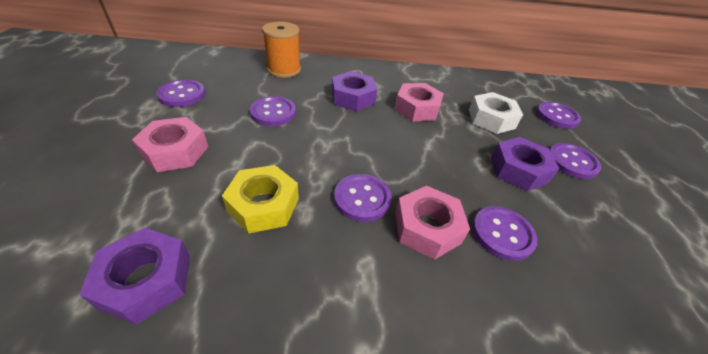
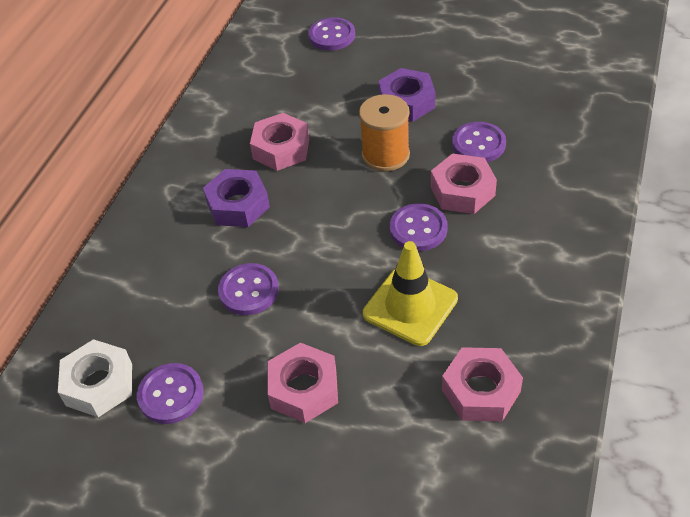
camera: 65 degrees left, 5 degrees up
(146, 280) = (480, 391): purple nut -> pink nut
(263, 205) = (410, 306): yellow nut -> yellow traffic cone
(284, 70) = (136, 272): orange spool -> orange spool (385, 155)
(491, 119) = (321, 91): white nut -> white nut (99, 384)
(572, 162) = (405, 59): purple button -> none

